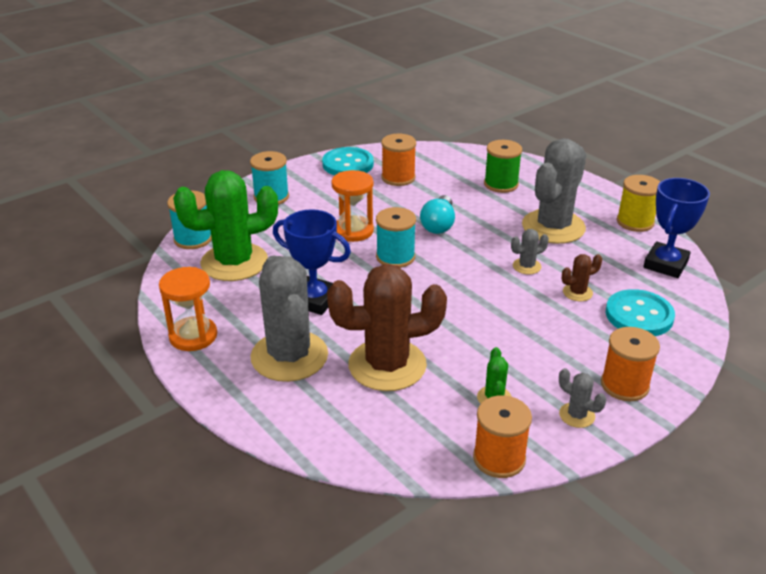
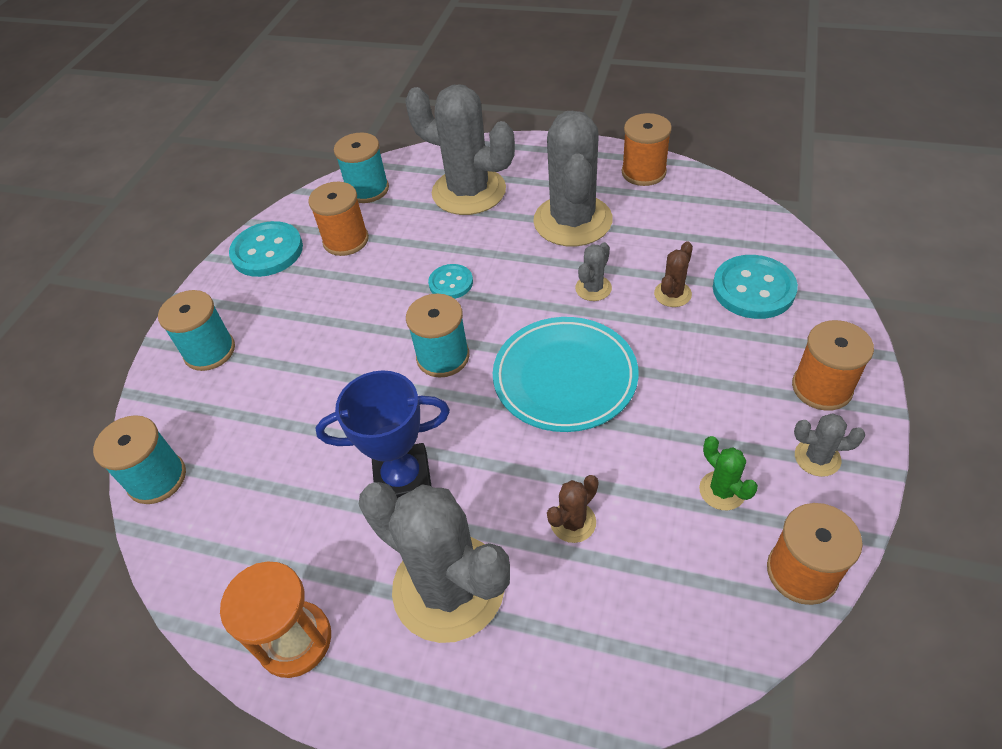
camera: 30 degrees left, 15 degrees up
(234, 262) = (248, 483): green cactus -> none
(353, 231) = (360, 346): orange hourglass -> none
(387, 365) = (573, 522): brown cactus -> brown cactus, size x0.42
(438, 158) = (367, 189): none -> turquoise spool
(438, 225) = (451, 283): turquoise light bulb -> turquoise button
(457, 300) = (565, 378): none -> turquoise plate
(501, 184) = (469, 191): green spool -> grey cactus
(635, 222) = (643, 172): yellow spool -> orange spool
(665, 264) = (718, 210): blue trophy -> none

